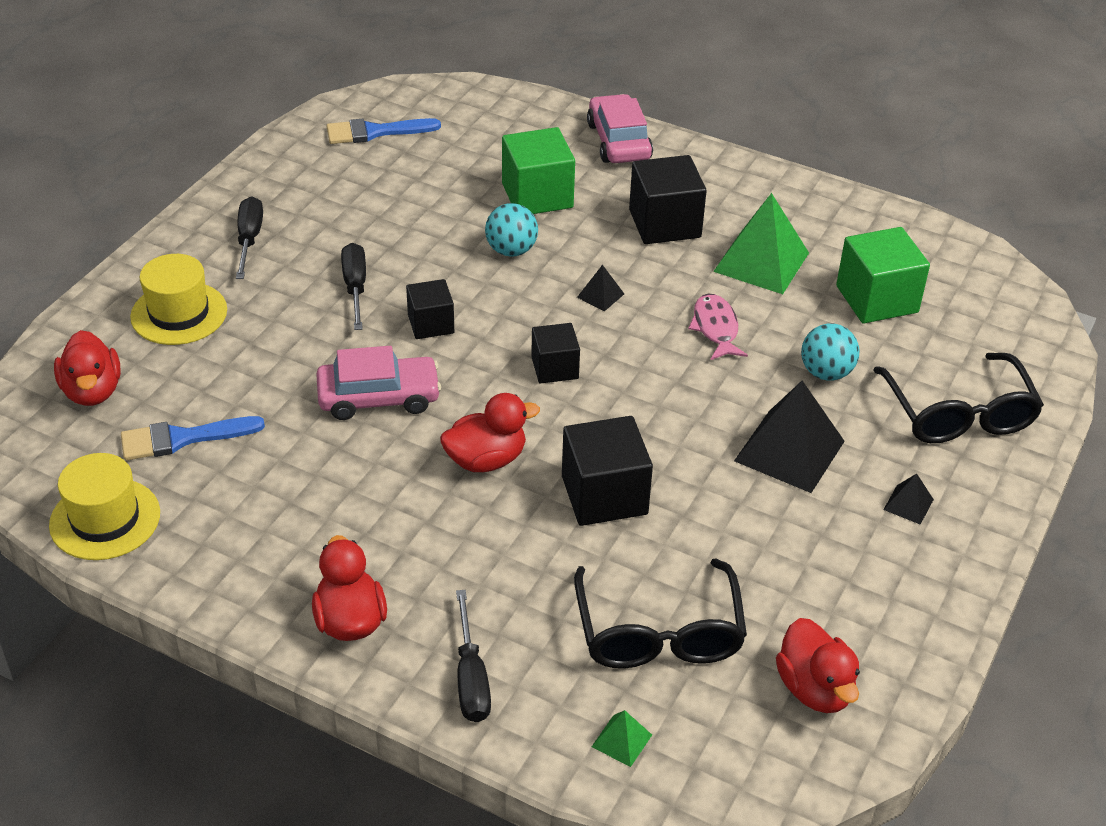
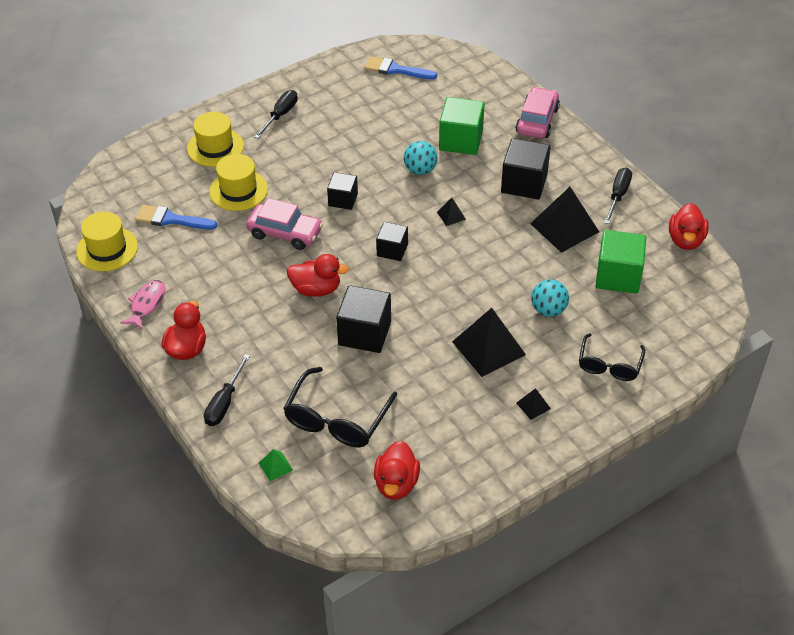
camera: 30 degrees right, 5 degrees up
(92, 391) = (145, 177): red duck -> red duck (685, 240)
(261, 362) = (238, 190): none -> yellow hat
(355, 287) = (317, 163): black screwdriver -> black screwdriver (618, 196)
(715, 328) = (503, 259): pink fish -> pink fish (146, 304)
(761, 262) = (564, 227): green pyramid -> black pyramid
(959, 414) = (609, 365): black glasses -> black glasses, size x0.66

